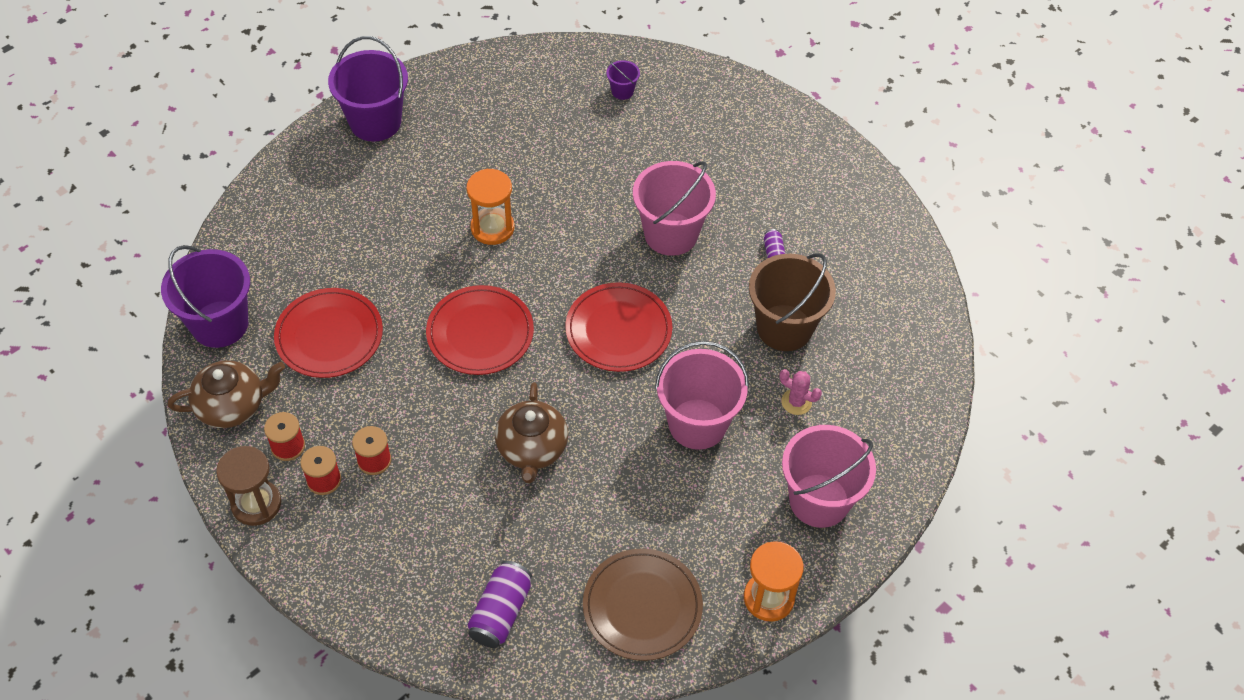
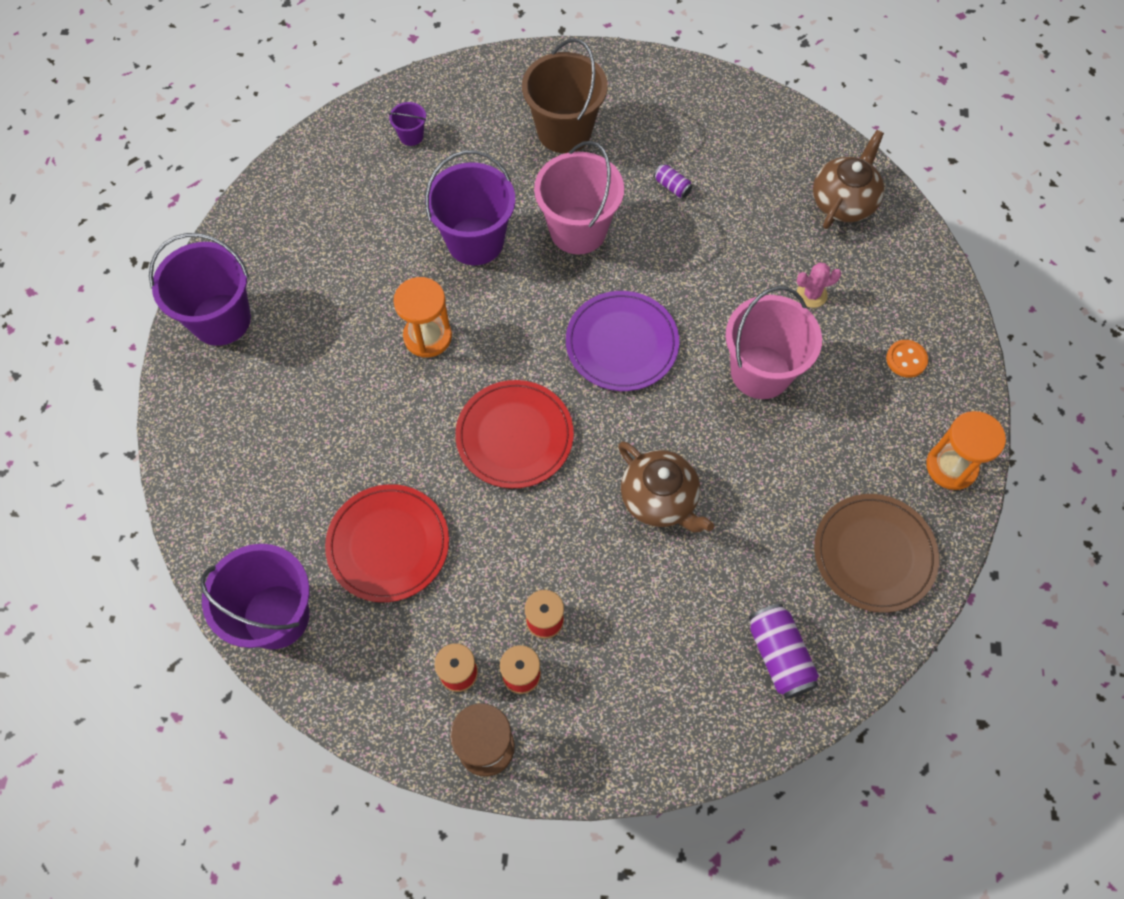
camera: 40 degrees left, 10 degrees up
(232, 405) = (369, 679): brown teapot -> brown teapot (843, 201)
(591, 190) = (475, 241): none -> purple bucket
(618, 330) = (622, 343): red plate -> purple plate
(784, 328) = (742, 241): brown bucket -> brown bucket (564, 131)
(819, 500) = (906, 359): pink bucket -> orange button

